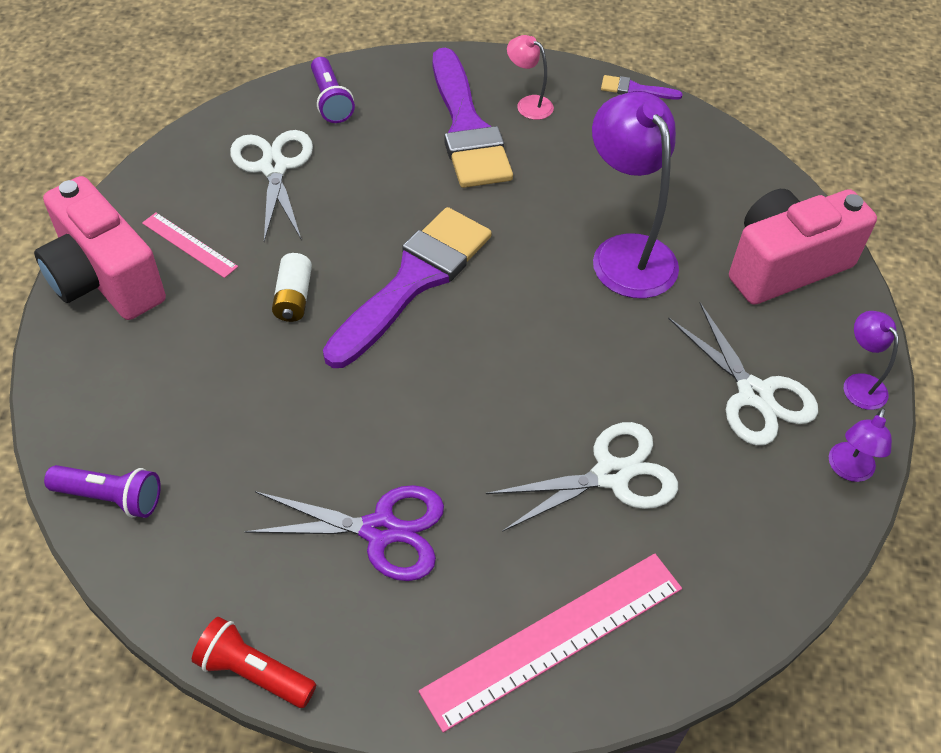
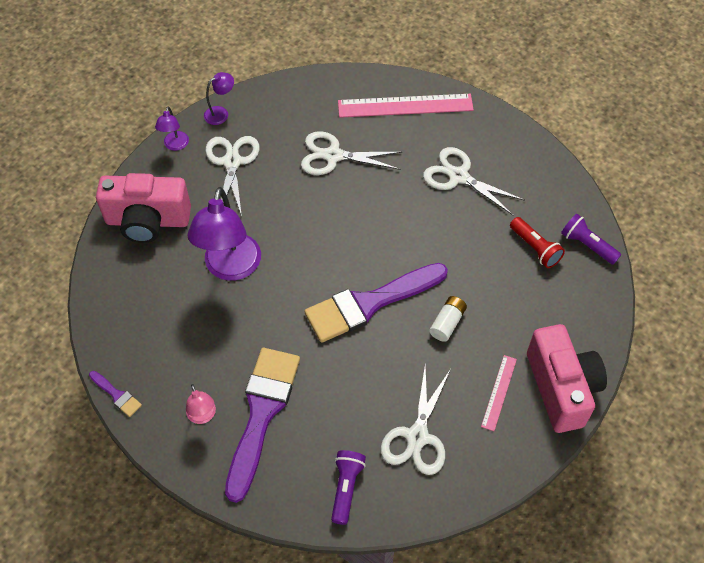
camera: 150 degrees left, 5 degrees up
(189, 244) = (499, 392): pink ruler -> pink ruler turned 45 degrees clockwise
(253, 672) = (540, 144): red flashlight -> red flashlight (535, 248)
(380, 530) = (458, 176): purple scissors -> white scissors

